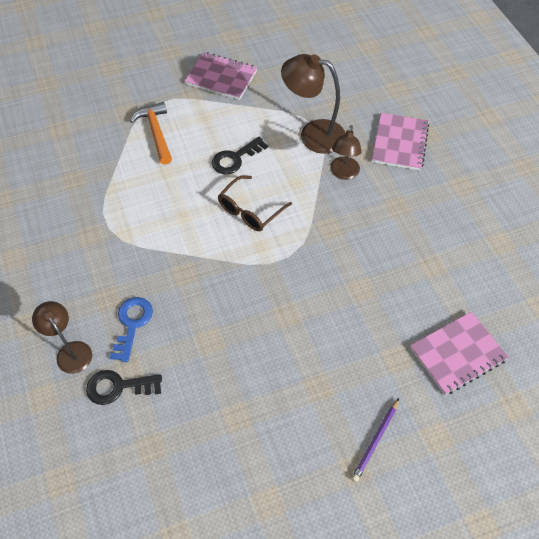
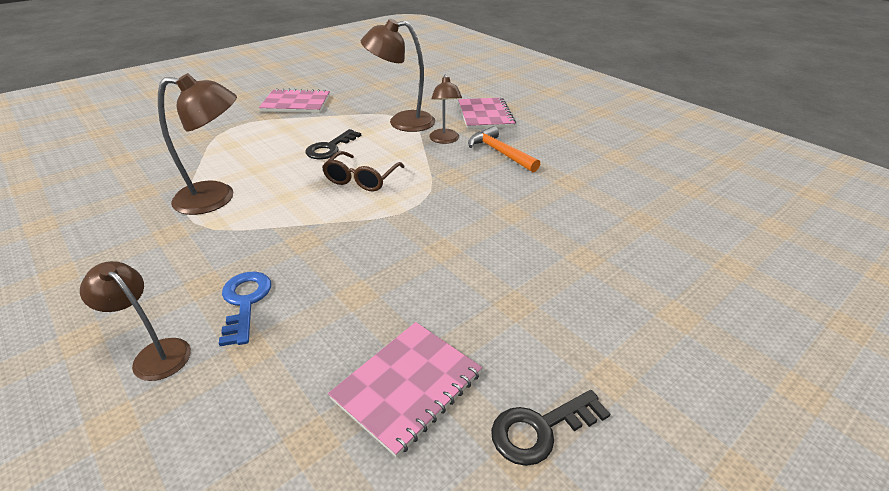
camera: 20 degrees left, 20 degrees down
(118, 387) = (239, 376): black key -> black key (540, 429)
(129, 203) = (217, 198): none -> brown lamp
(156, 132) = (236, 145): orange hammer -> orange hammer (500, 152)
(375, 440) = (615, 339): purple pencil -> none
(457, 354) = (643, 239): pink notebook -> pink notebook (407, 386)

